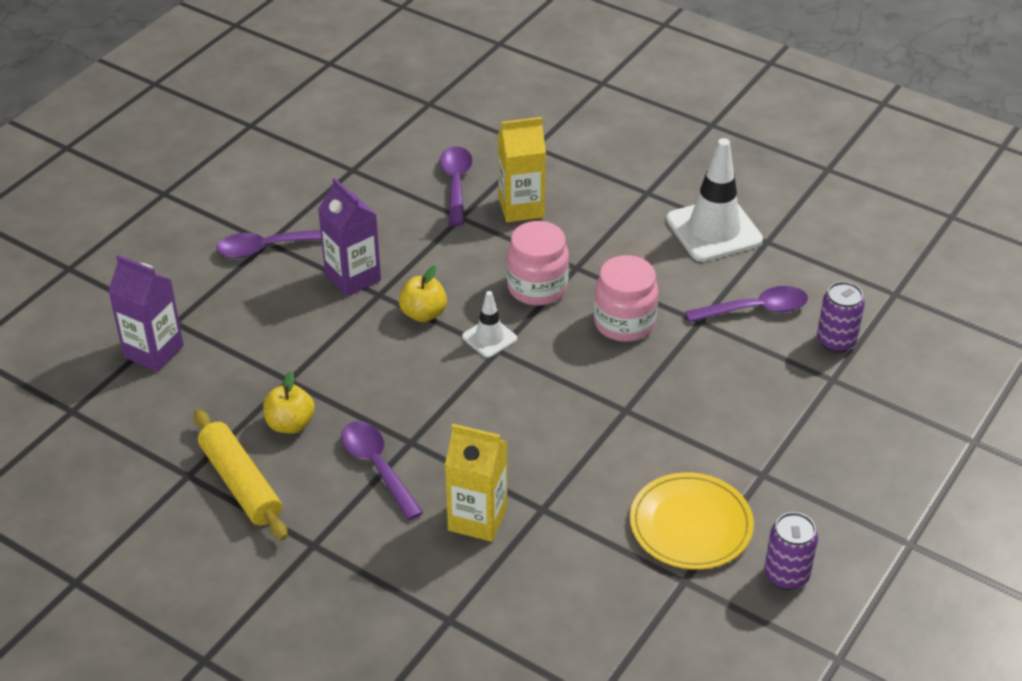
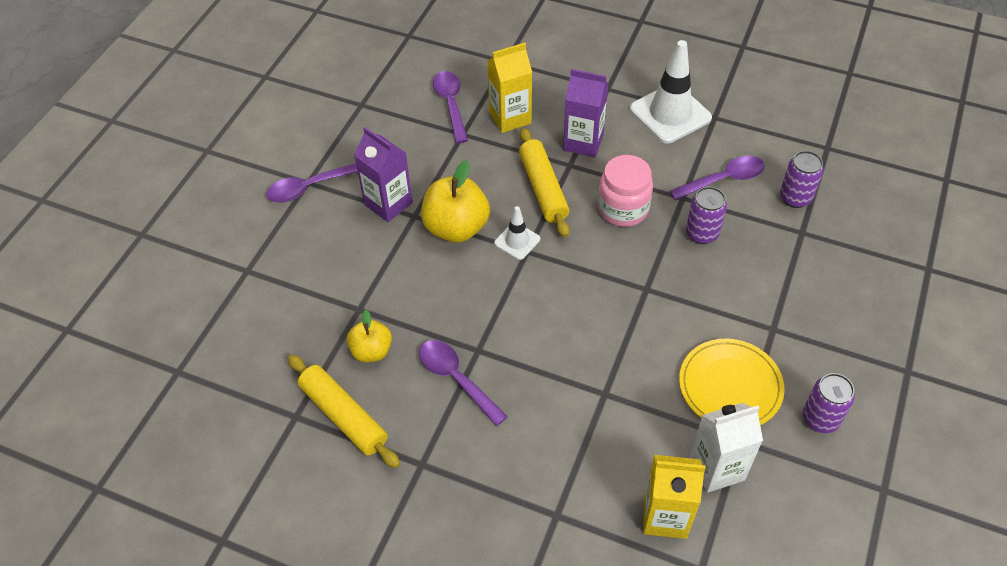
camera: 10 degrees left, 10 degrees up
(153, 351) = (235, 302): purple carton -> purple carton (583, 142)
(423, 314) = (456, 228): yellow apple -> yellow apple, size x1.67
(477, 519) = (554, 413): yellow carton -> yellow carton (665, 516)
(537, 288) = (543, 188): pink jar -> yellow rolling pin
(647, 604) = (717, 468): none -> white carton
(710, 362) = (702, 233): none -> purple can

